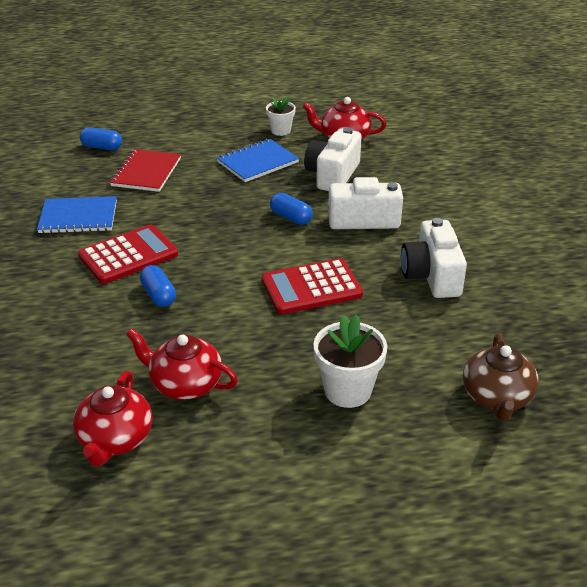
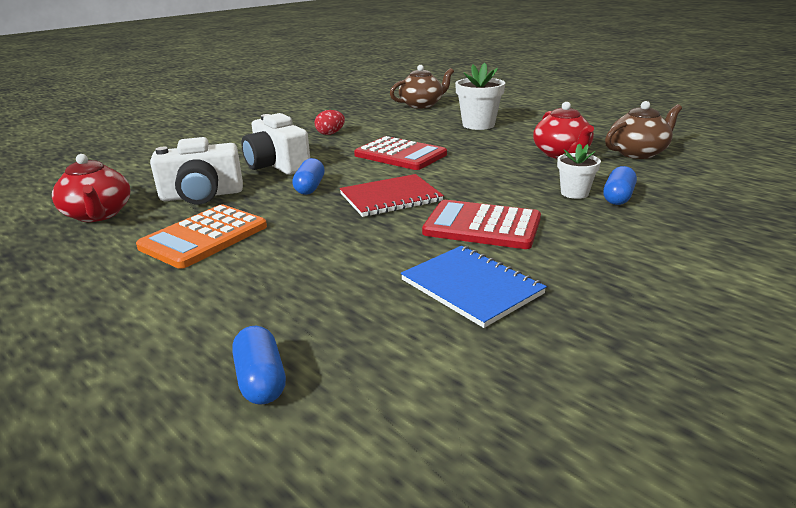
camera: 125 degrees left, 10 degrees down
(115, 439) = (638, 153): red teapot -> brown teapot
(146, 172) = (304, 295): red notebook -> red notebook (390, 198)
(158, 295) = (505, 192): blue capsule -> blue capsule (618, 197)
(257, 162) = (204, 237): blue notebook -> orange calculator
(280, 131) = (94, 254): white flower pot -> white flower pot (574, 193)
(432, 276) = (330, 134): white camera -> red egg

